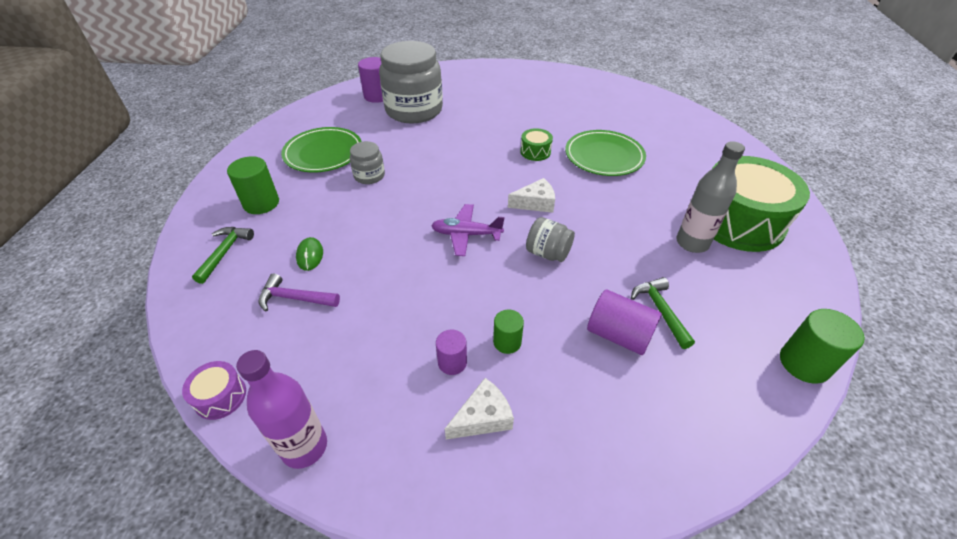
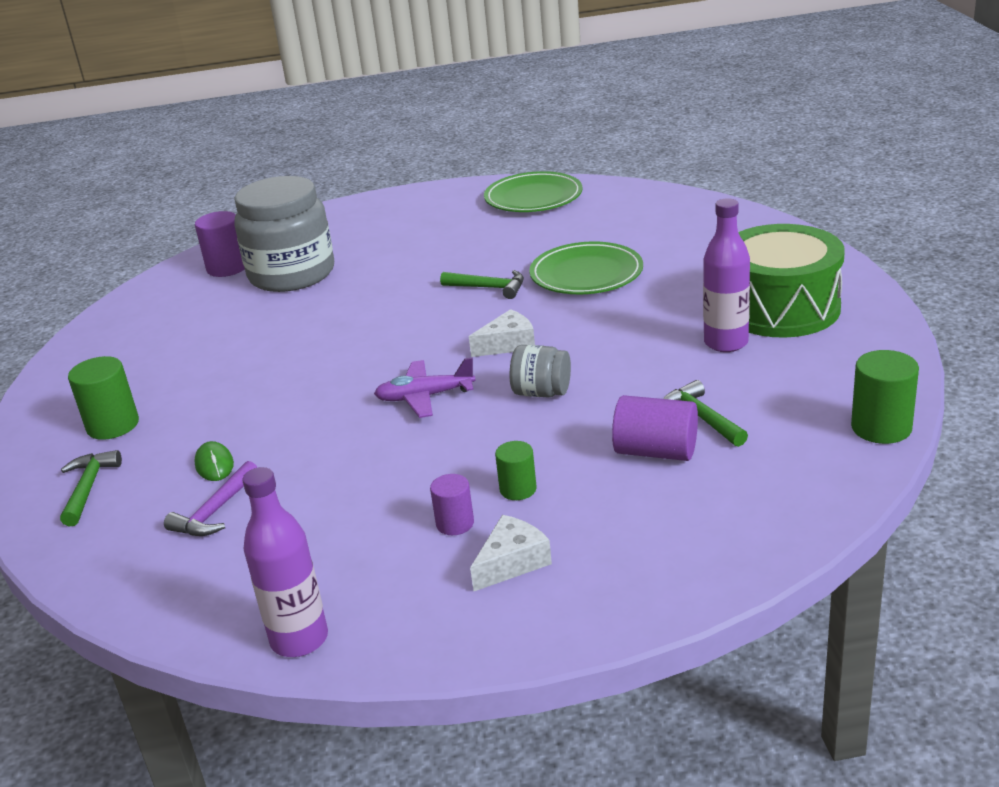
camera: 10 degrees left, 15 degrees down
(220, 397) = (164, 623): purple drum -> none
(295, 298) = (215, 511): purple hammer -> purple hammer turned 60 degrees counterclockwise
(323, 153) = (177, 351): green plate -> green plate (533, 198)
(369, 176) = (259, 363): grey jar -> none
(535, 152) = (489, 288): green drum -> green hammer
(692, 243) = (726, 343): grey bottle -> purple bottle

